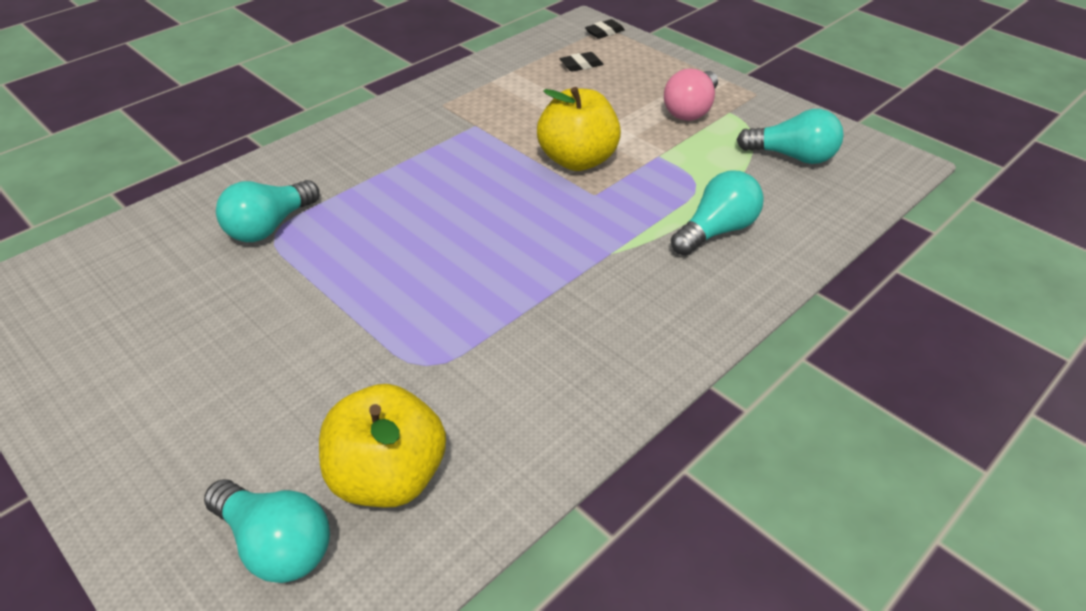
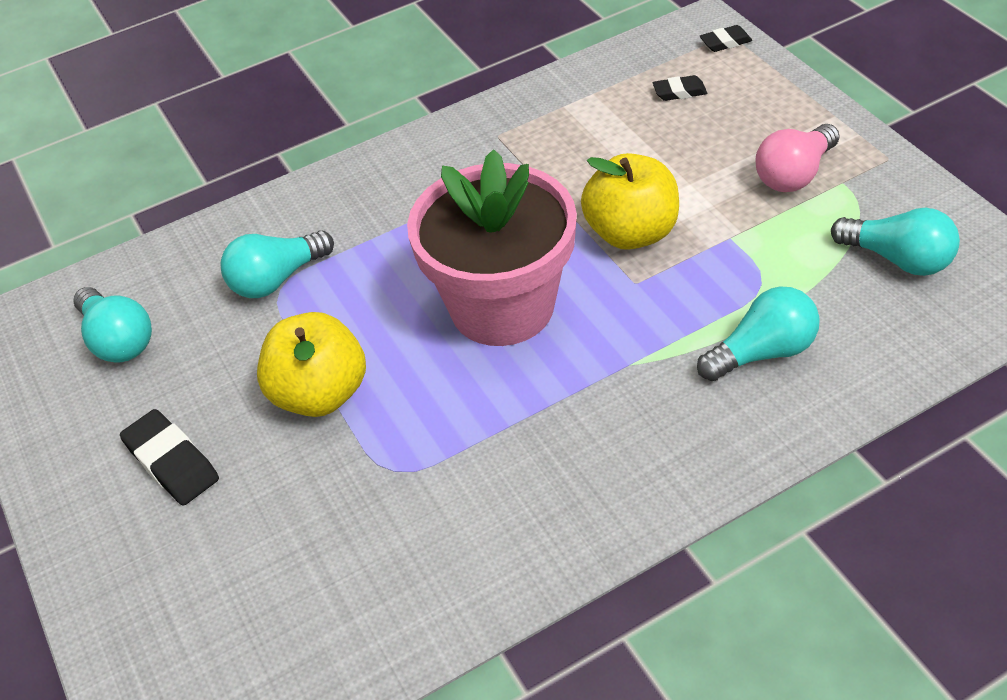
camera: 20 degrees right, 5 degrees up
(196, 391) = (172, 462): none -> black eraser
(276, 544) = (213, 635): turquoise light bulb -> turquoise light bulb (118, 340)
(389, 477) = (328, 587): yellow apple -> yellow apple (320, 393)
(486, 224) = (502, 306): none -> pink flower pot

